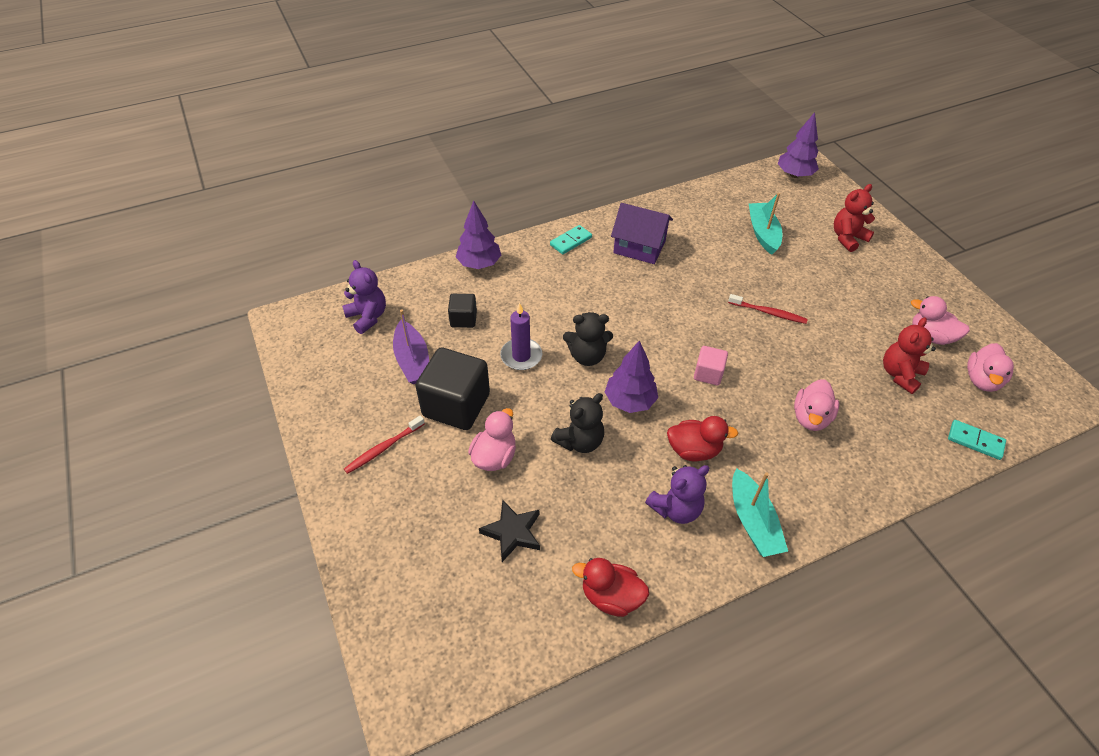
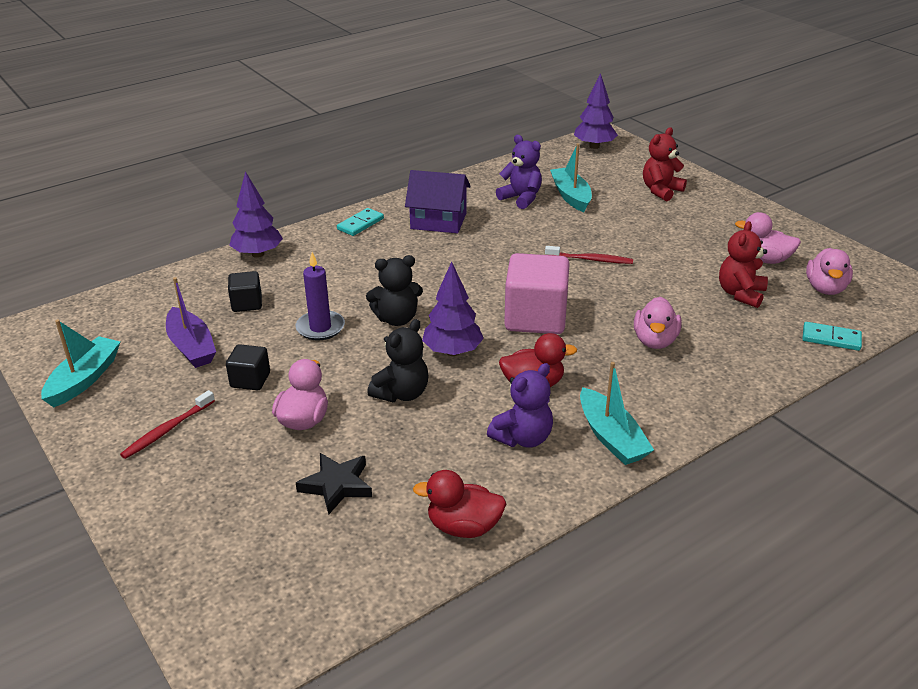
camera: 10 degrees left, 15 degrees down
(324, 382) = (84, 379): none -> turquoise boat
(368, 317) = (131, 314): purple teddy bear -> purple teddy bear (521, 198)
(456, 405) = (250, 380): black cube -> black cube, size x0.51
(708, 374) = (535, 318): pink cube -> pink cube, size x1.95

